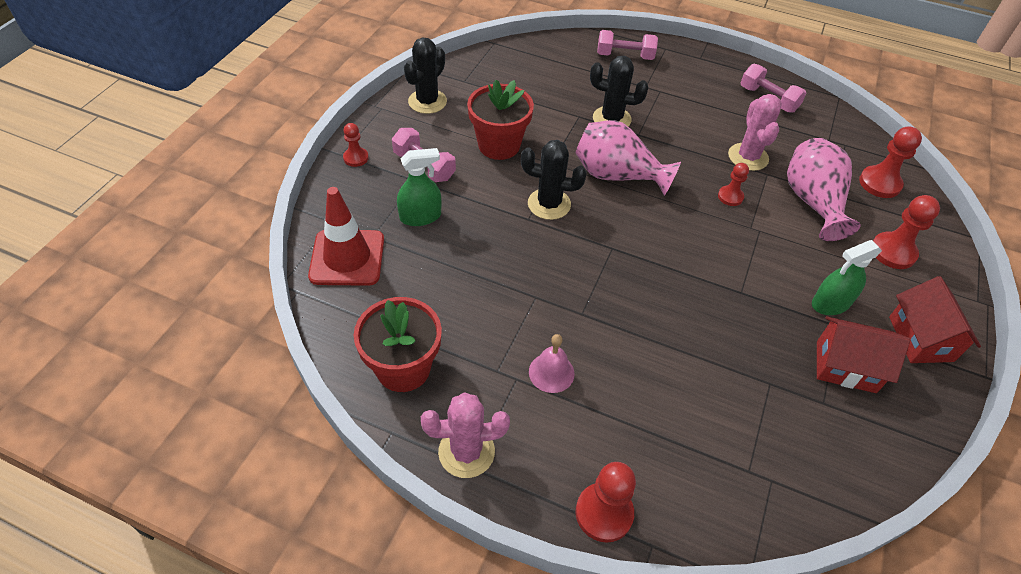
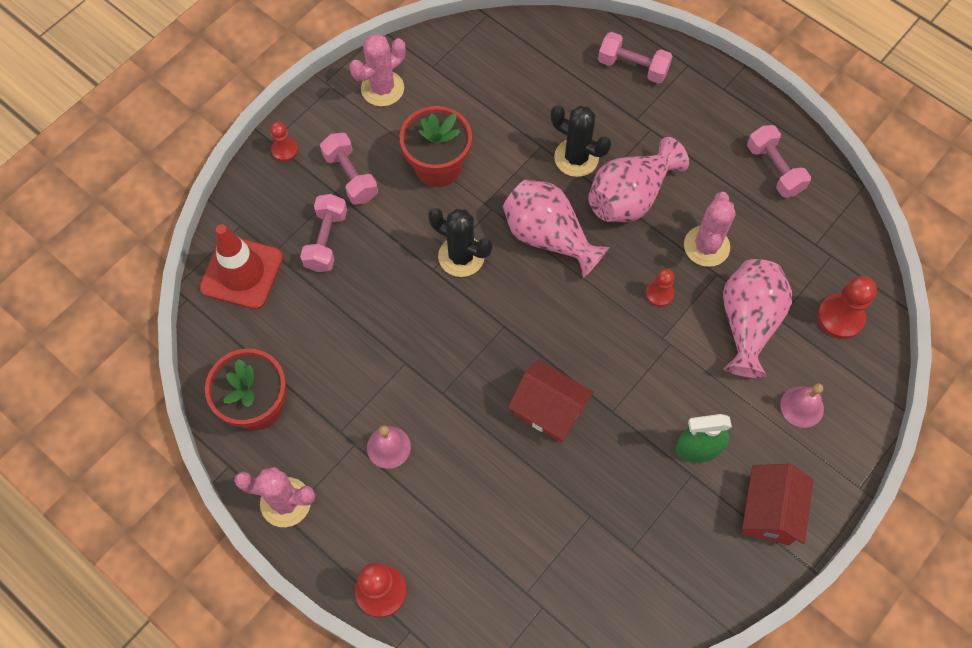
camera: 20 degrees right, 15 degrees up
(420, 216) = (326, 240): green spray bottle -> pink dumbbell
(427, 101) = (382, 88): black cactus -> pink cactus
(669, 136) = (630, 197): none -> pink vase
(845, 366) = (674, 519): red house -> red house (549, 410)
(893, 252) = (802, 406): red pawn -> pink bell

